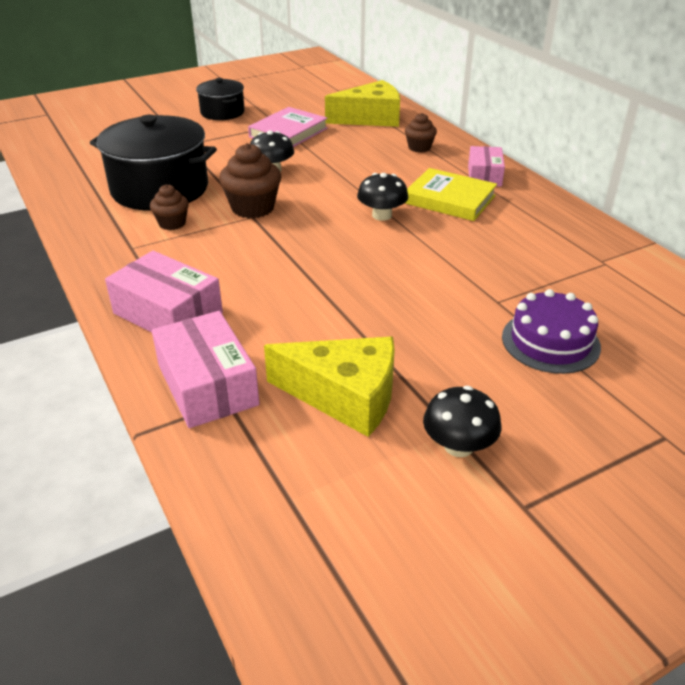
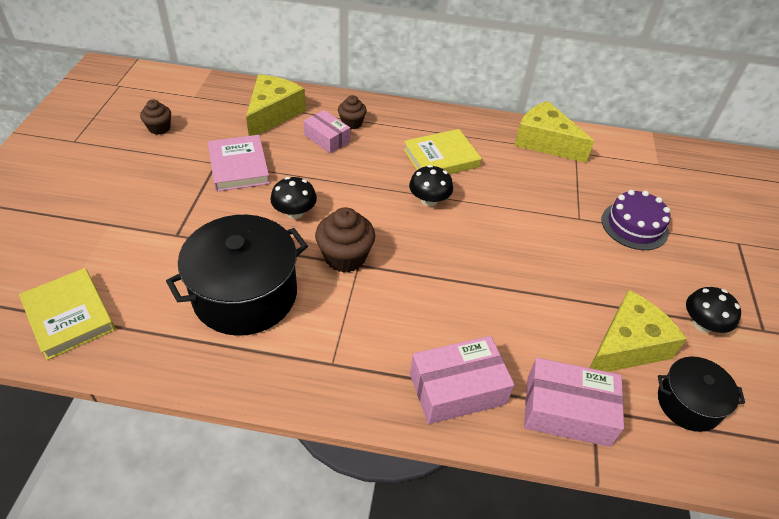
camera: 55 degrees left, 10 degrees up
(70, 147) = (69, 316): none -> yellow book
(172, 223) = (318, 317): brown cupcake -> brown cupcake (159, 128)
(222, 112) = (142, 179): black pot -> black pot (688, 403)
(484, 175) = (426, 124): pink box -> pink box (327, 138)
(584, 240) = (545, 142): none -> yellow cheese

